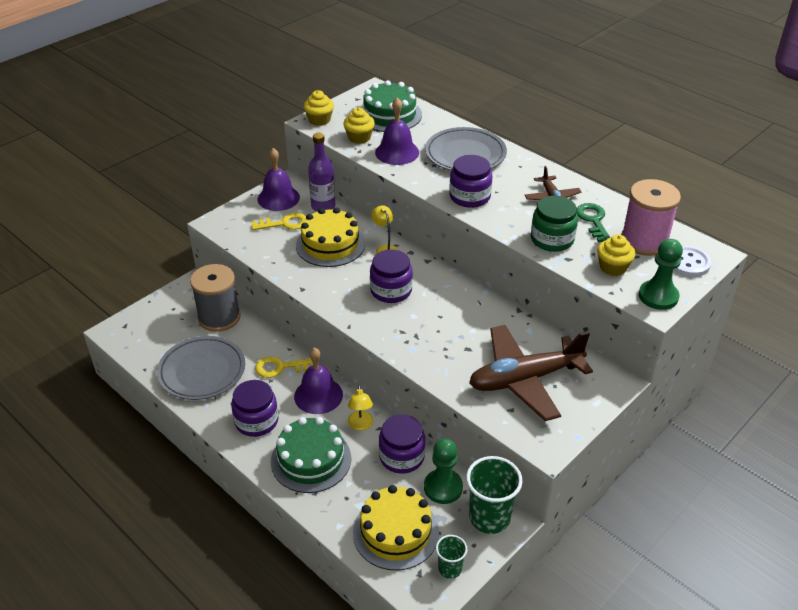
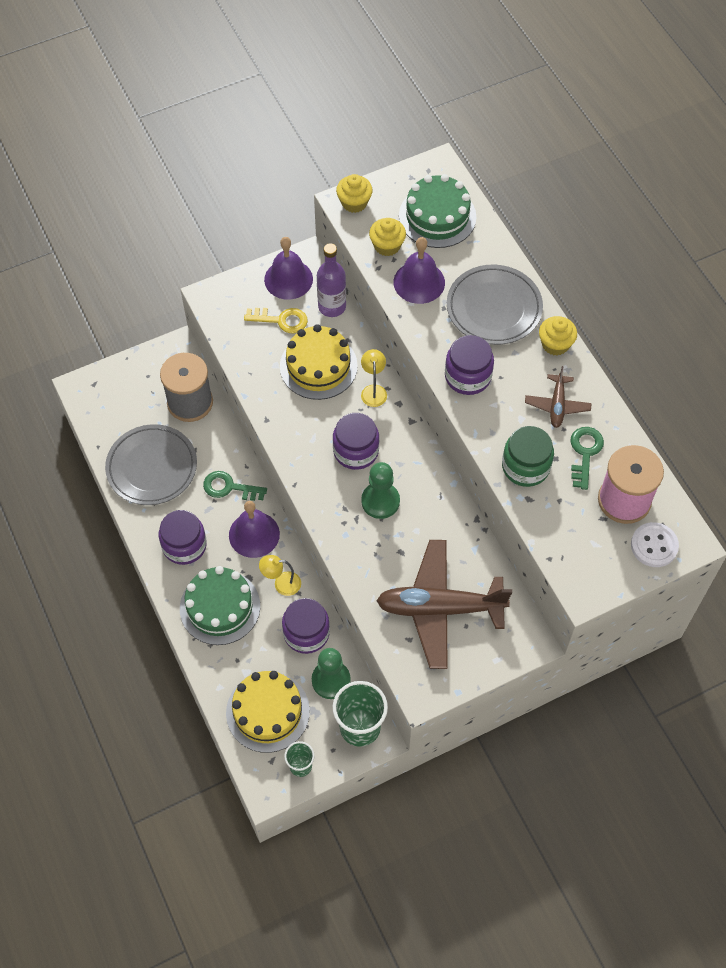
camera: 20 degrees right, 20 degrees up
(280, 367) = (229, 487): yellow key -> green key
(360, 425) = (281, 583): yellow lamp -> yellow lamp turned 75 degrees clockwise
(613, 267) = (569, 526): yellow cupcake -> yellow cupcake (555, 344)
(658, 296) = (595, 580): green pawn -> green pawn (380, 501)

